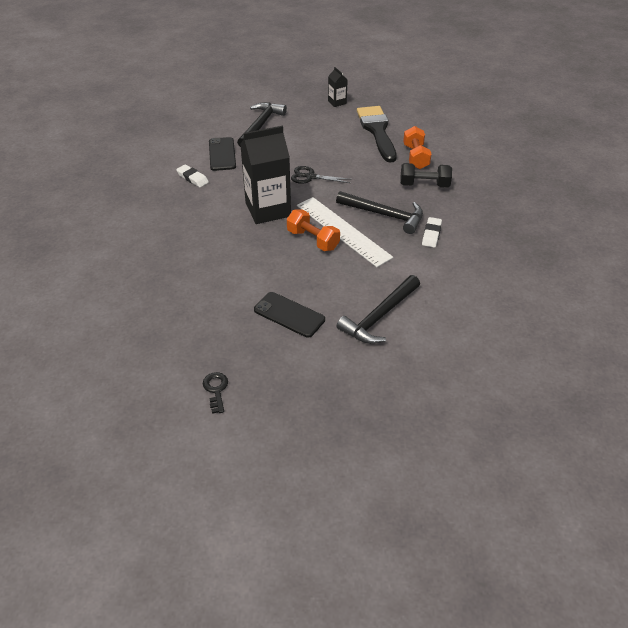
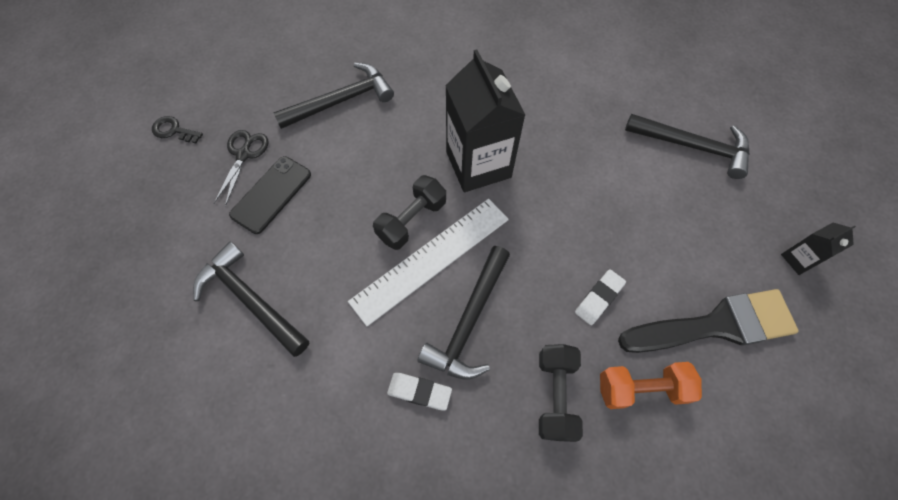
camera: 90 degrees right, 20 degrees up
(192, 178) = (544, 76): white eraser -> white eraser (599, 298)
(198, 281) = (341, 101): none -> black hammer
(216, 390) = (173, 130): black key -> black key turned 150 degrees counterclockwise
(222, 154) = (605, 104): black phone -> none
(310, 177) = (561, 217): black scissors -> black scissors (244, 155)
(313, 240) = (411, 220): orange dumbbell -> black dumbbell

